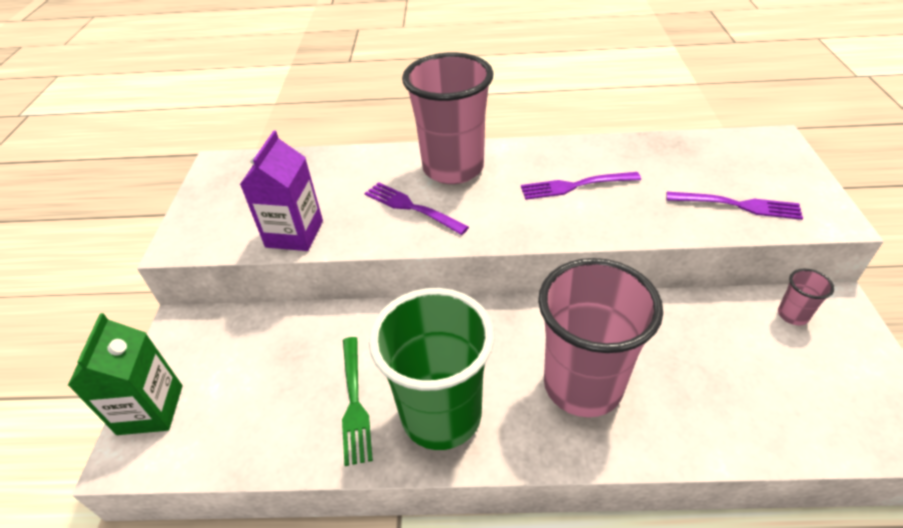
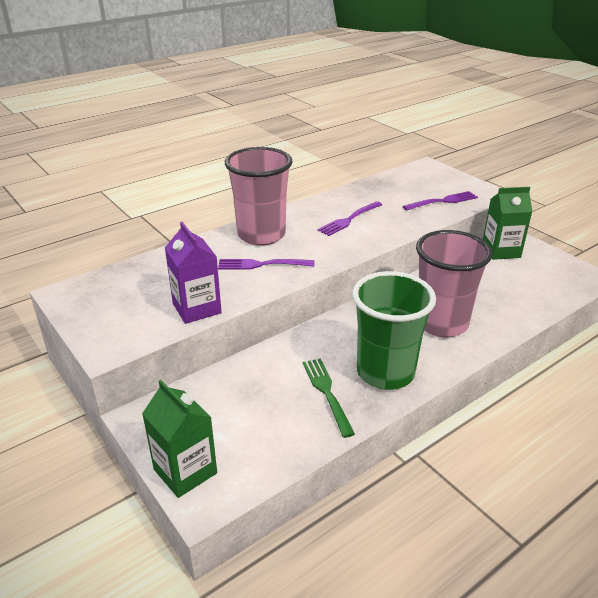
camera: 40 degrees left, 10 degrees down
(354, 402) = (327, 393): green fork -> green fork turned 150 degrees counterclockwise
(792, 315) = (501, 251): pink cup -> green carton

